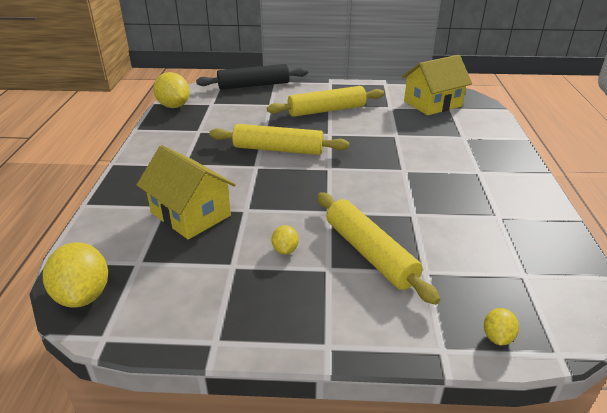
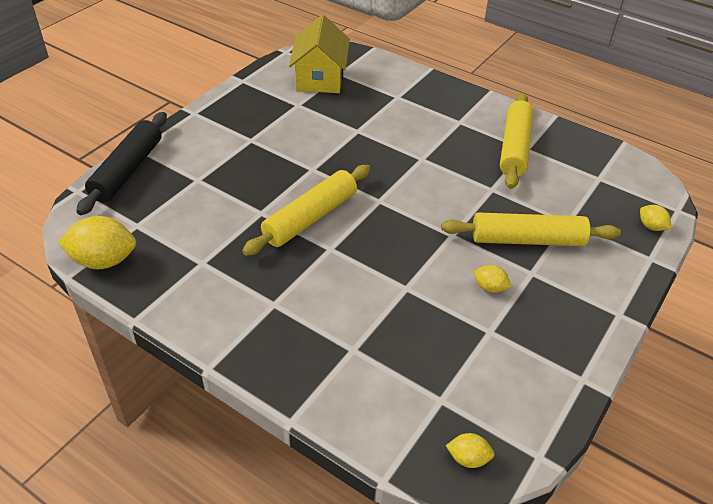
camera: 60 degrees left, 10 degrees up
(83, 295) = (468, 458): yellow lemon -> yellow lemon, size x0.51
(190, 214) = (384, 332): yellow house -> none
(326, 110) = (259, 147): yellow rolling pin -> yellow rolling pin (514, 148)

